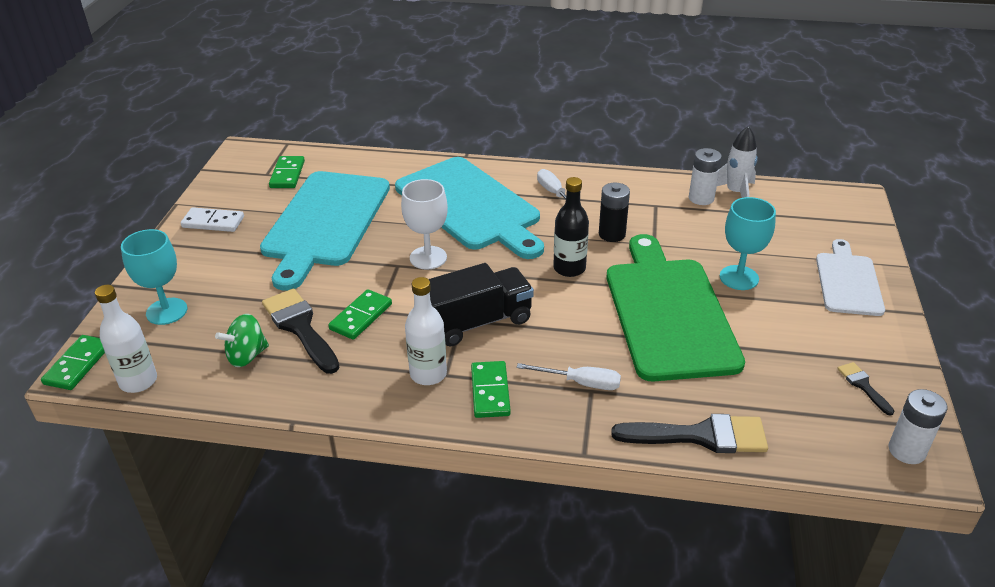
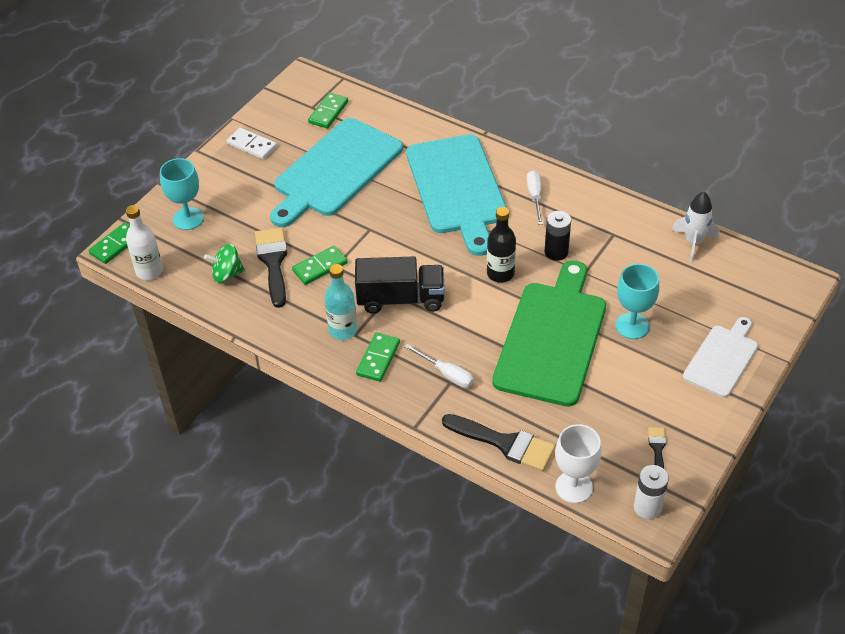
camera: 25 degrees right, 10 degrees up
(428, 258) = (396, 229): white goblet -> white goblet (574, 487)
(428, 374) = (343, 330): white bottle -> turquoise bottle
(701, 198) = (659, 239): white battery -> none

